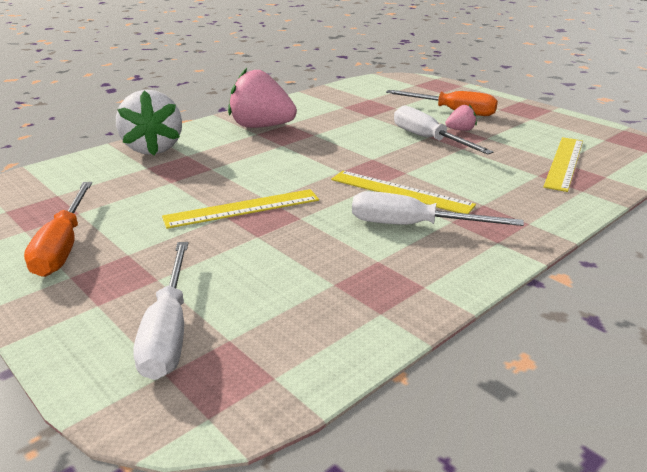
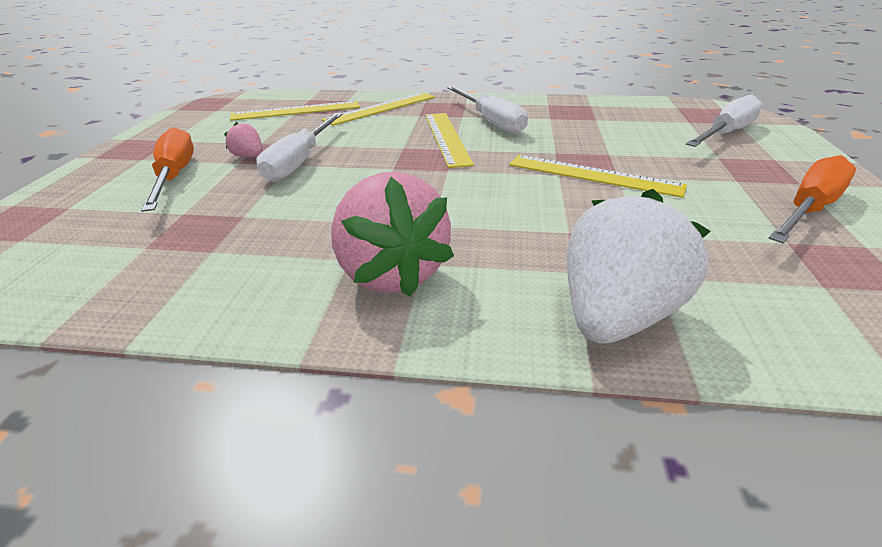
camera: 130 degrees left, 5 degrees up
(528, 195) = (381, 108): none -> yellow ruler

